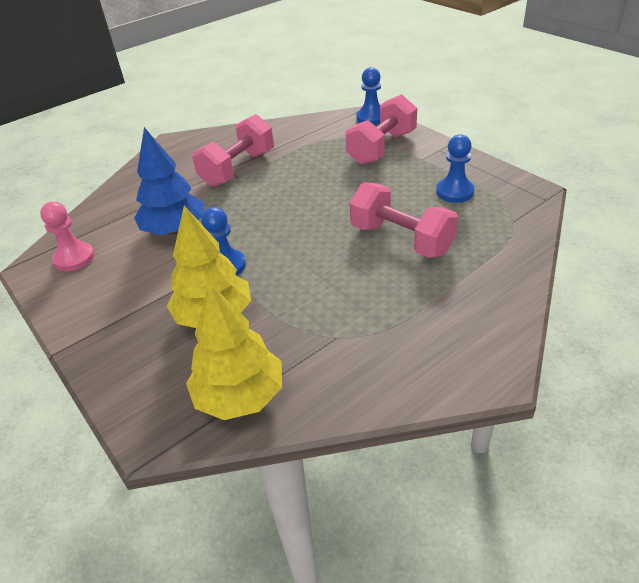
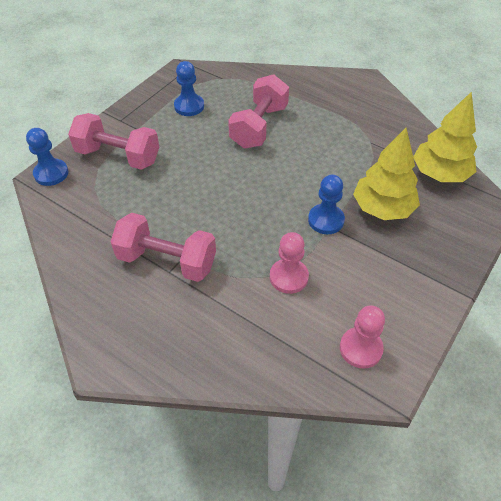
camera: 110 degrees left, 10 degrees up
(175, 230) = (288, 277): blue tree -> pink pawn

